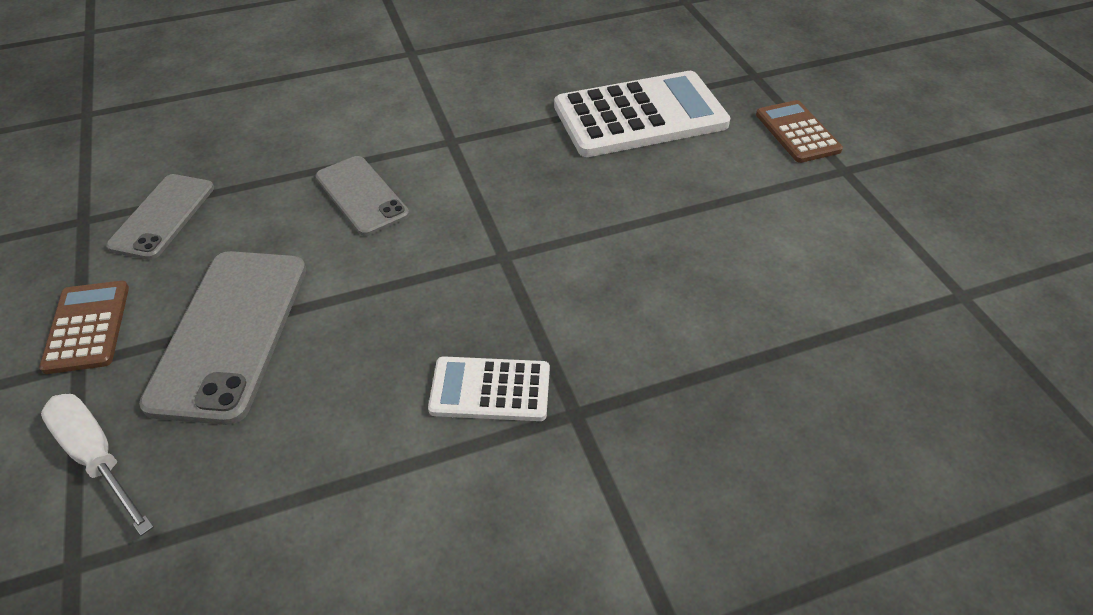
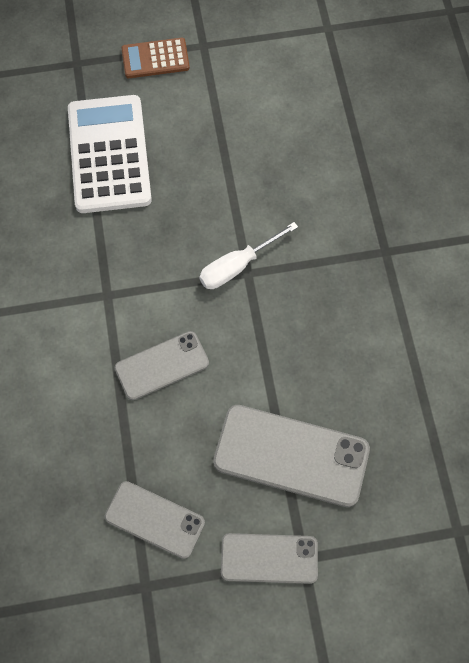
camera: 80 degrees left, 20 degrees up
(87, 327) = (269, 558): brown calculator -> grey phone
(97, 457) = (384, 530): white screwdriver -> white screwdriver (237, 266)
(490, 390) = (362, 295): white calculator -> none

